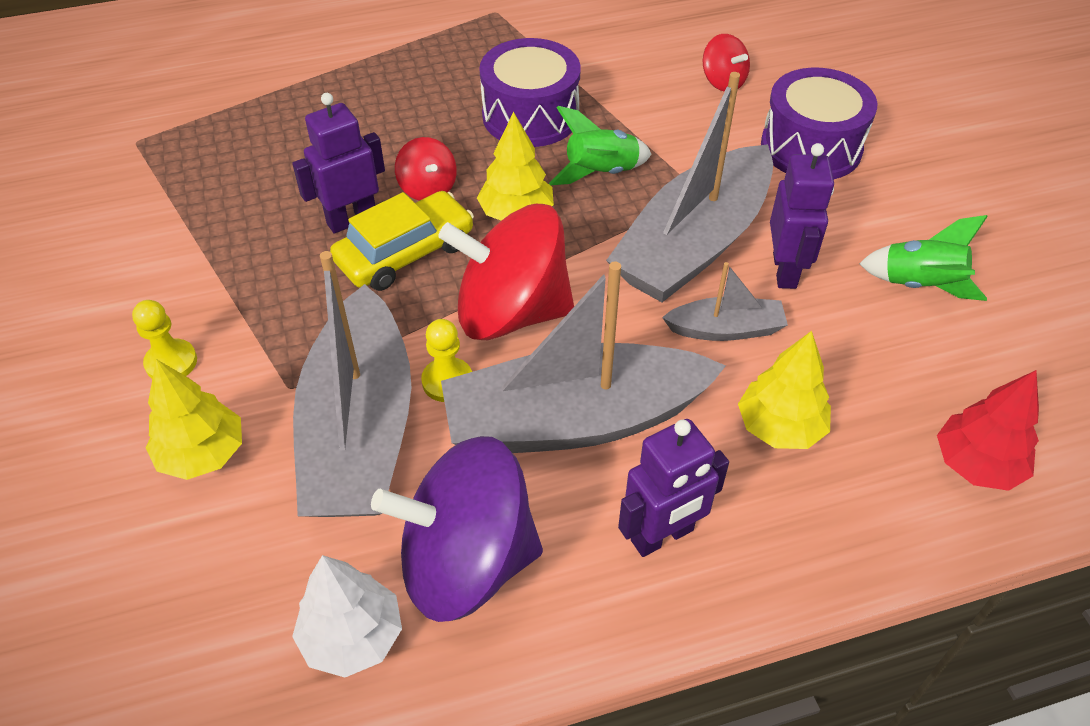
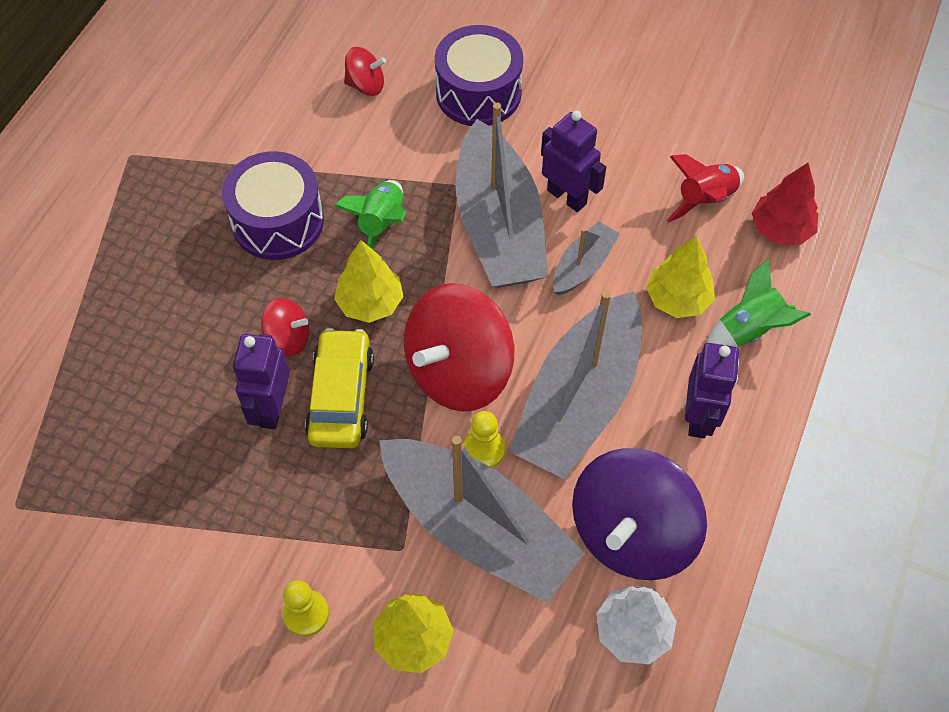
camera: 50 degrees left, 10 degrees up
(920, 285) = (642, 142): green rocket -> green rocket (749, 330)
(922, 376) = (704, 200): none -> red rocket

